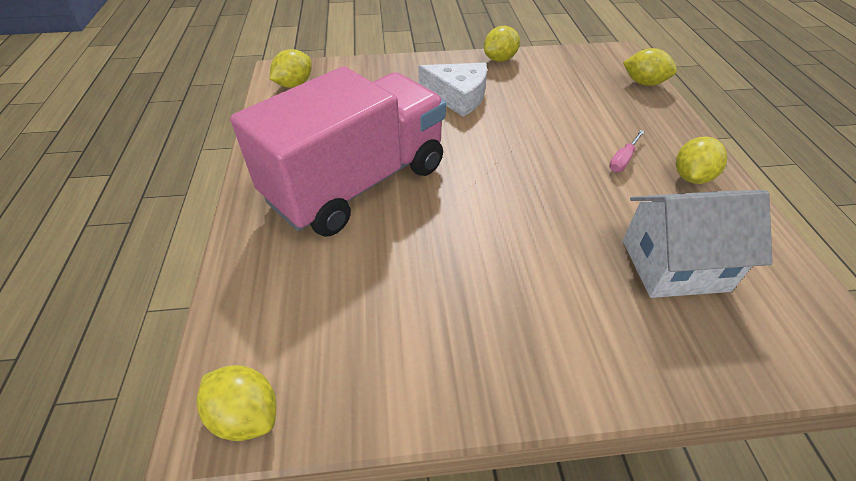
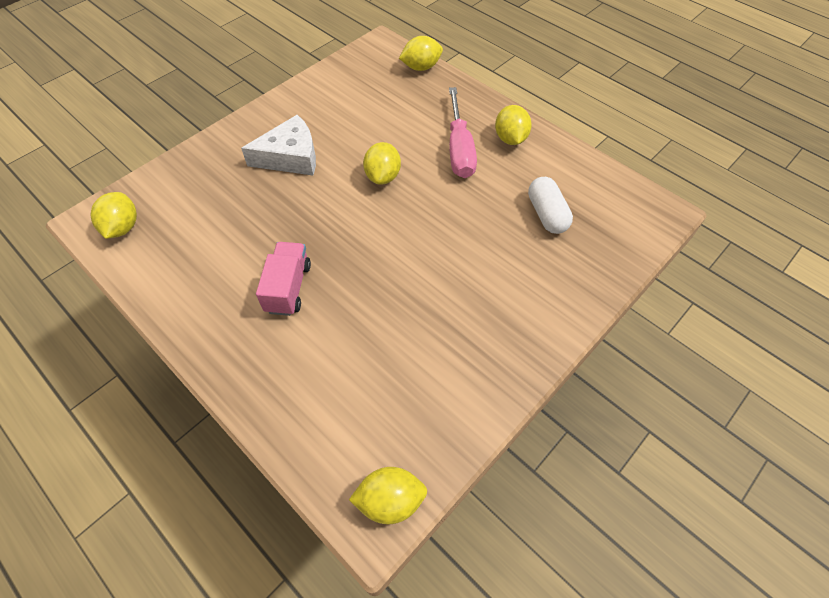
camera: 40 degrees left, 10 degrees up
(357, 183) = (288, 288): pink truck -> pink truck, size x0.42
(500, 59) = (290, 98): yellow lemon -> yellow lemon (383, 176)
(623, 160) = (459, 149): pink screwdriver -> pink screwdriver, size x1.94
(674, 265) = (546, 214): white house -> white capsule

